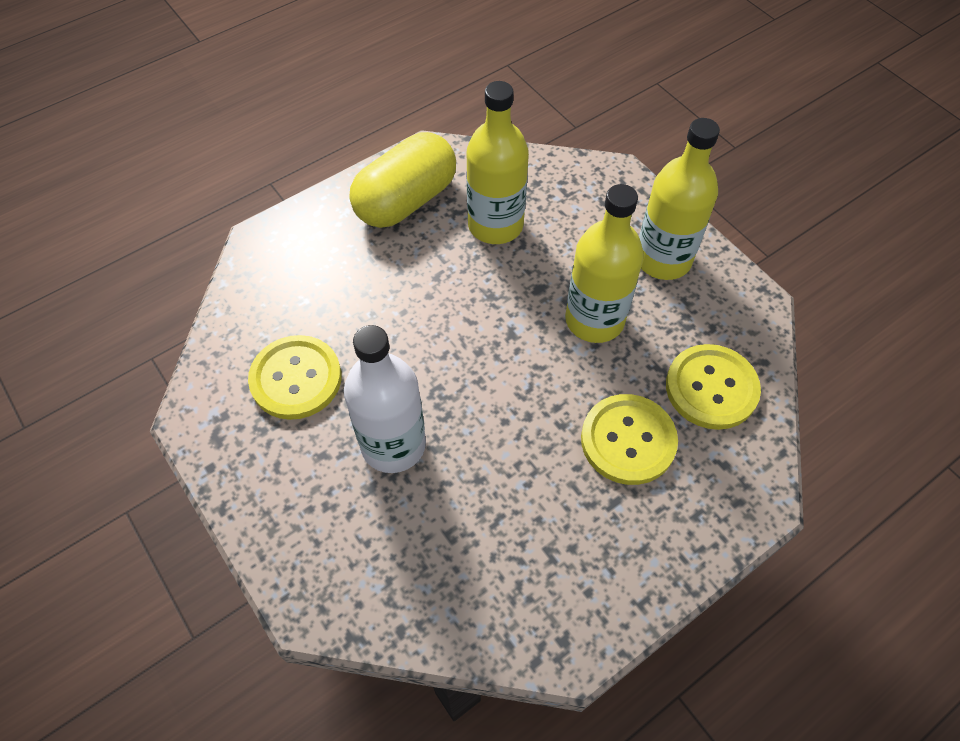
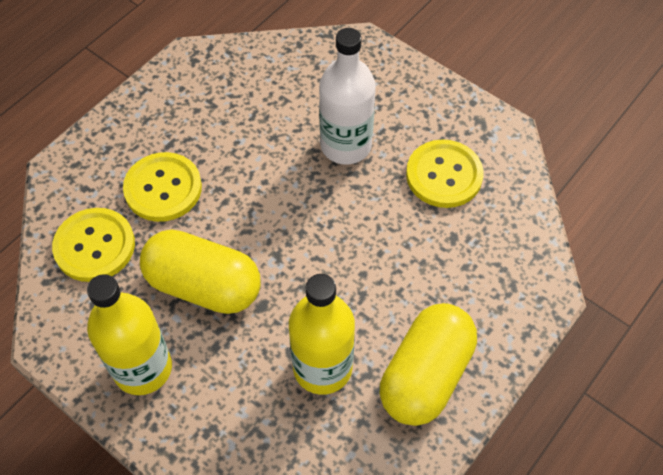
camera: 165 degrees right, 0 degrees up
(594, 320) = (204, 285): yellow bottle -> yellow capsule

